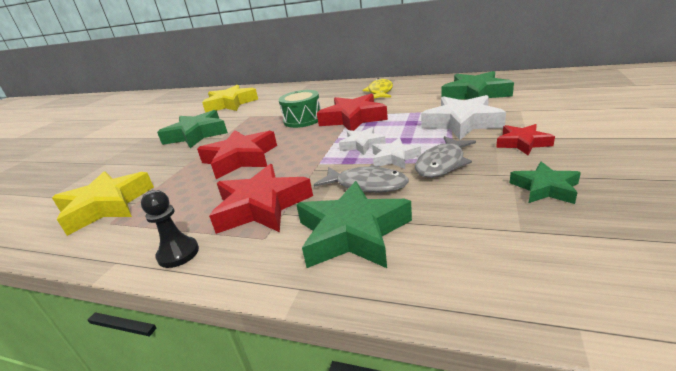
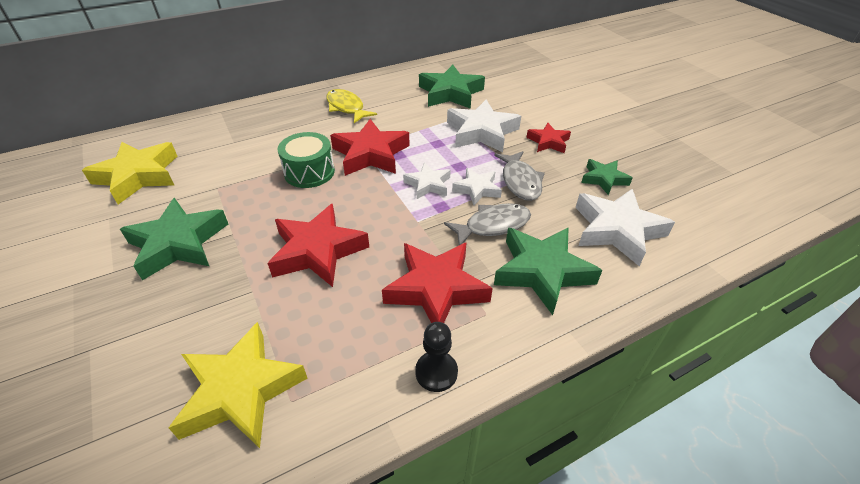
camera: 50 degrees left, 15 degrees up
(488, 236) = (617, 230): none -> white star

